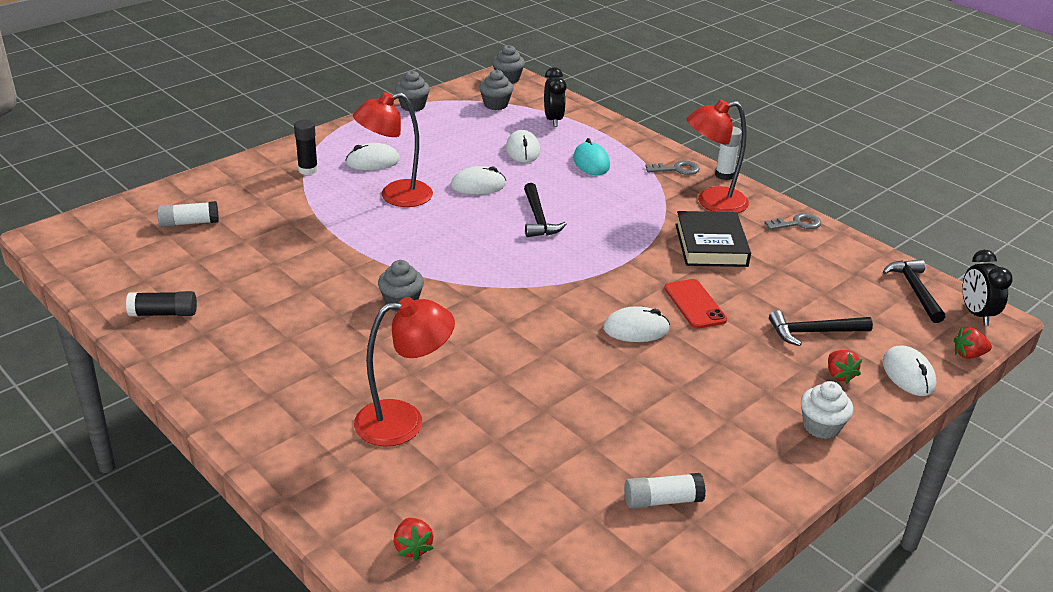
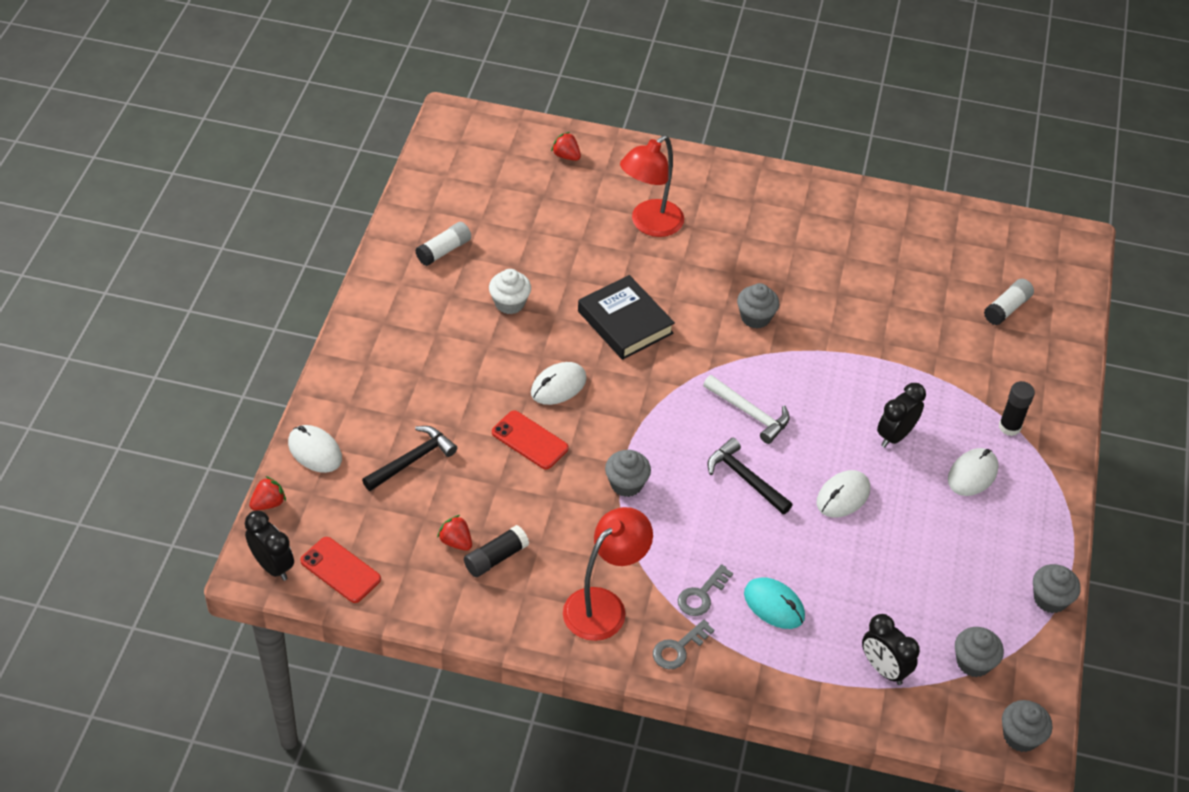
camera: 145 degrees right, 15 degrees up
(163, 313) = (899, 222): black glue stick -> black glue stick (496, 558)
(395, 196) = (895, 436): red lamp -> black clock
(489, 249) = (749, 413): none -> white hammer
(522, 150) = (859, 584): white mouse -> none
(635, 250) = (626, 484): none -> grey cupcake
(711, 245) = (563, 531): black book -> black book (625, 322)
(724, 175) = (622, 669): white glue stick -> none
(797, 223) = (498, 619): grey key -> grey key (701, 595)
(821, 426) = (365, 361): white cupcake -> white cupcake (509, 303)
(839, 375) = (371, 421): red strawberry -> red strawberry (456, 542)
(914, 290) = (340, 570): black hammer -> red phone

